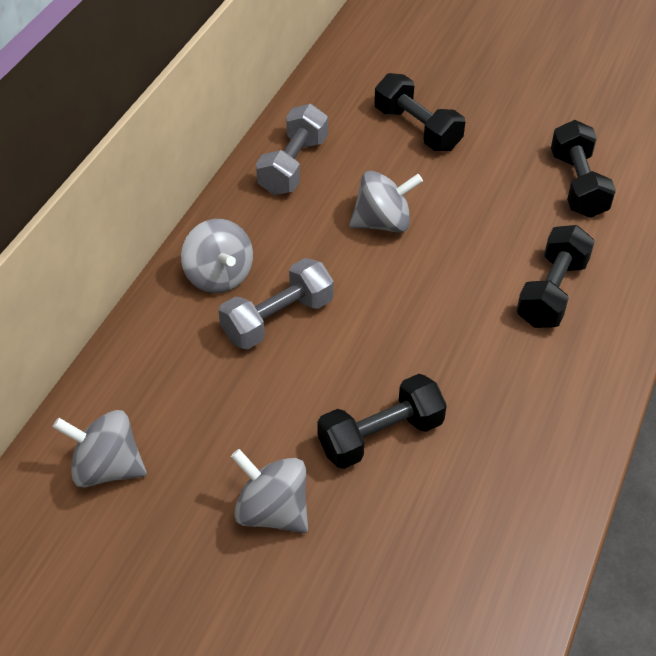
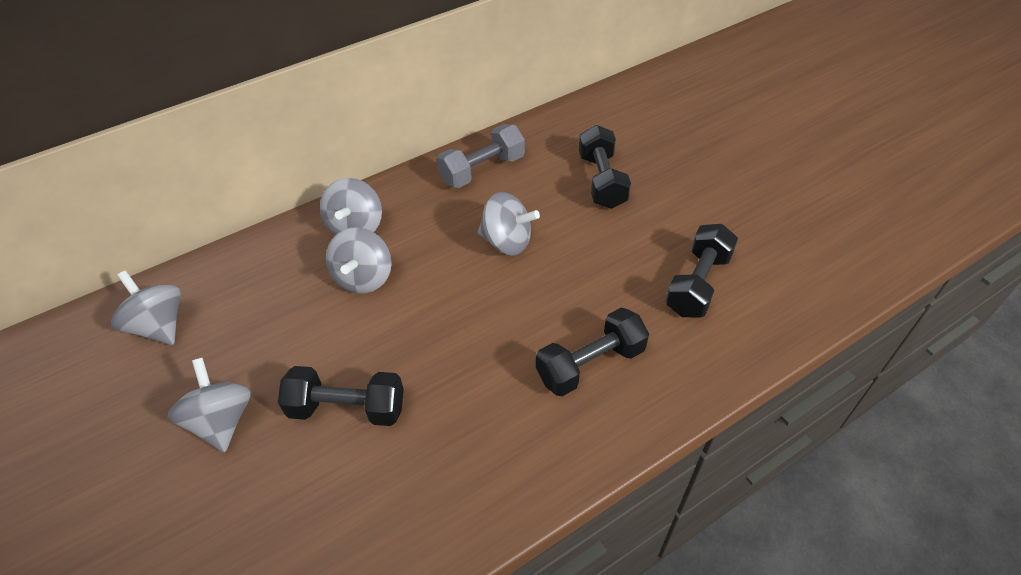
camera: 35 degrees right, 0 degrees up
(278, 319) = (364, 278): grey dumbbell -> grey spinning top

